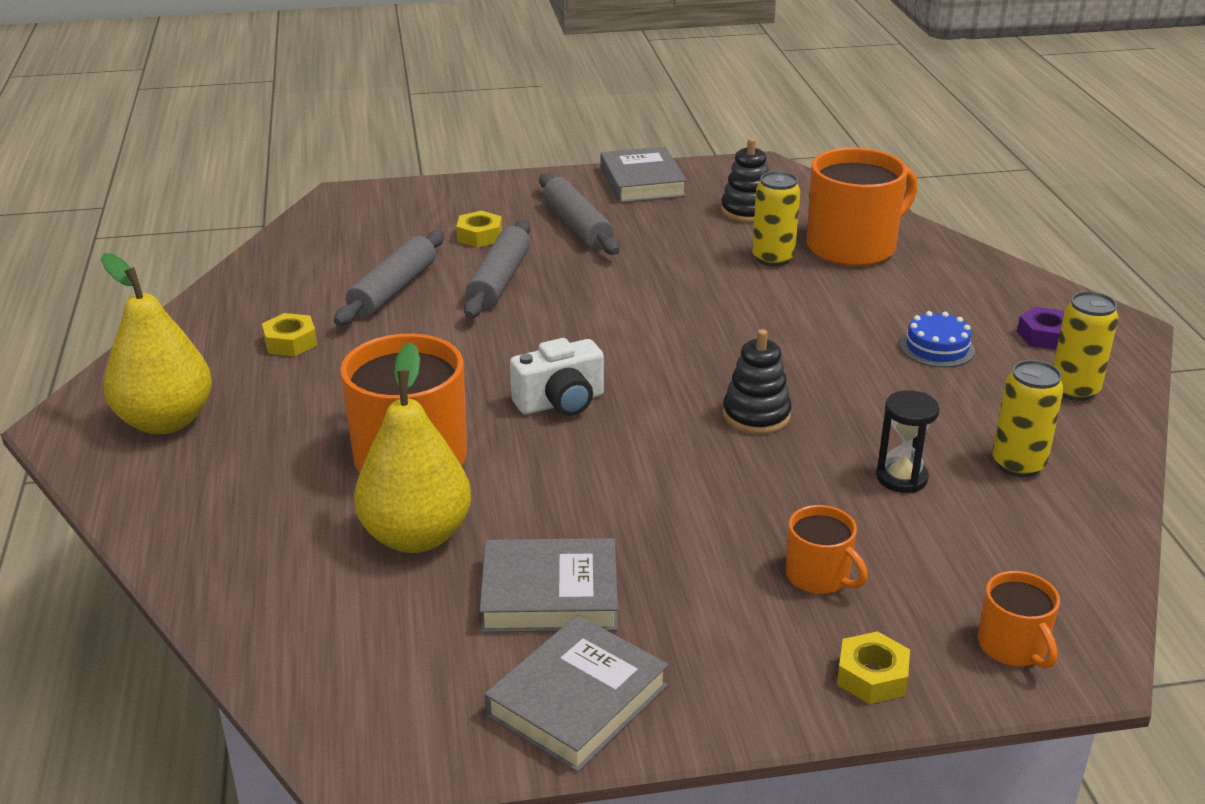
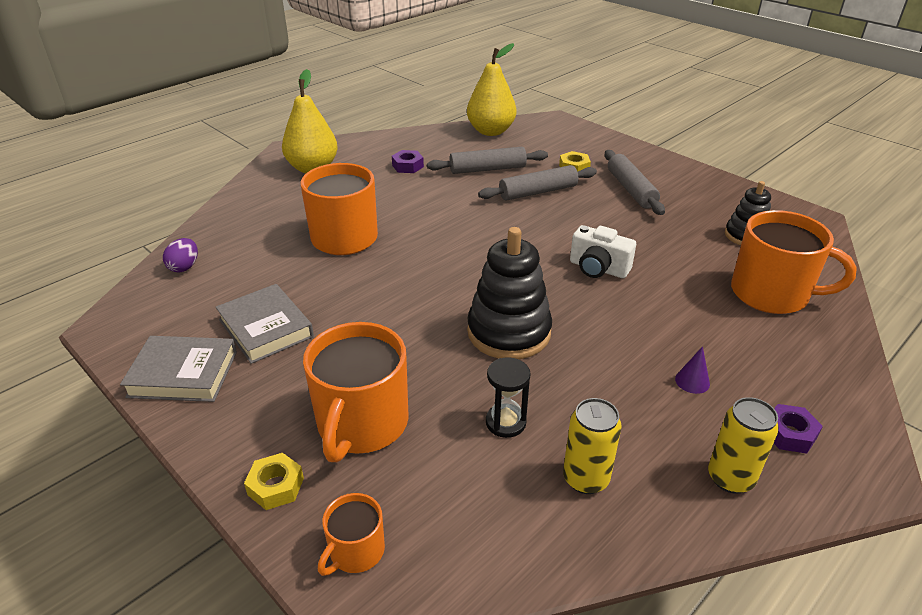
camera: 55 degrees right, 5 degrees up
(290, 342) = (407, 166): yellow nut -> purple nut
(292, 631) = (184, 267): none -> purple egg
(416, 536) = (282, 268): yellow pear -> yellow pear (491, 131)
(560, 402) = (443, 259): white camera -> white camera (598, 268)
(577, 226) = (631, 189): grey rolling pin -> grey rolling pin turned 45 degrees counterclockwise
(642, 182) = (716, 188): grey book -> none
(756, 415) = (509, 332): black stacking toy -> black stacking toy, size x1.68
(773, 258) = (703, 268): yellow can -> none
(819, 576) = (362, 424): orange mug -> orange mug, size x1.98
(937, 347) = (692, 381): blue cake -> purple cone

